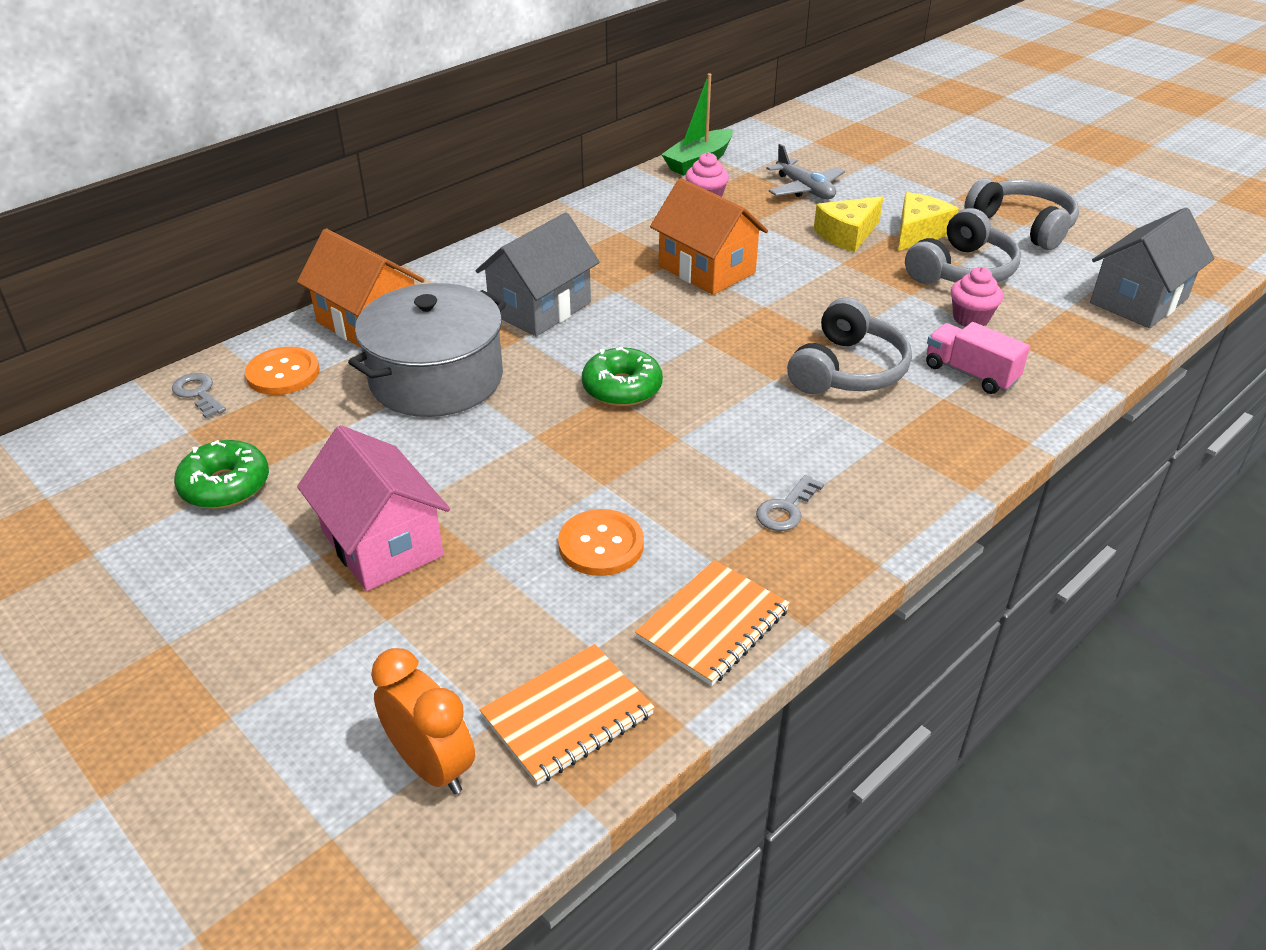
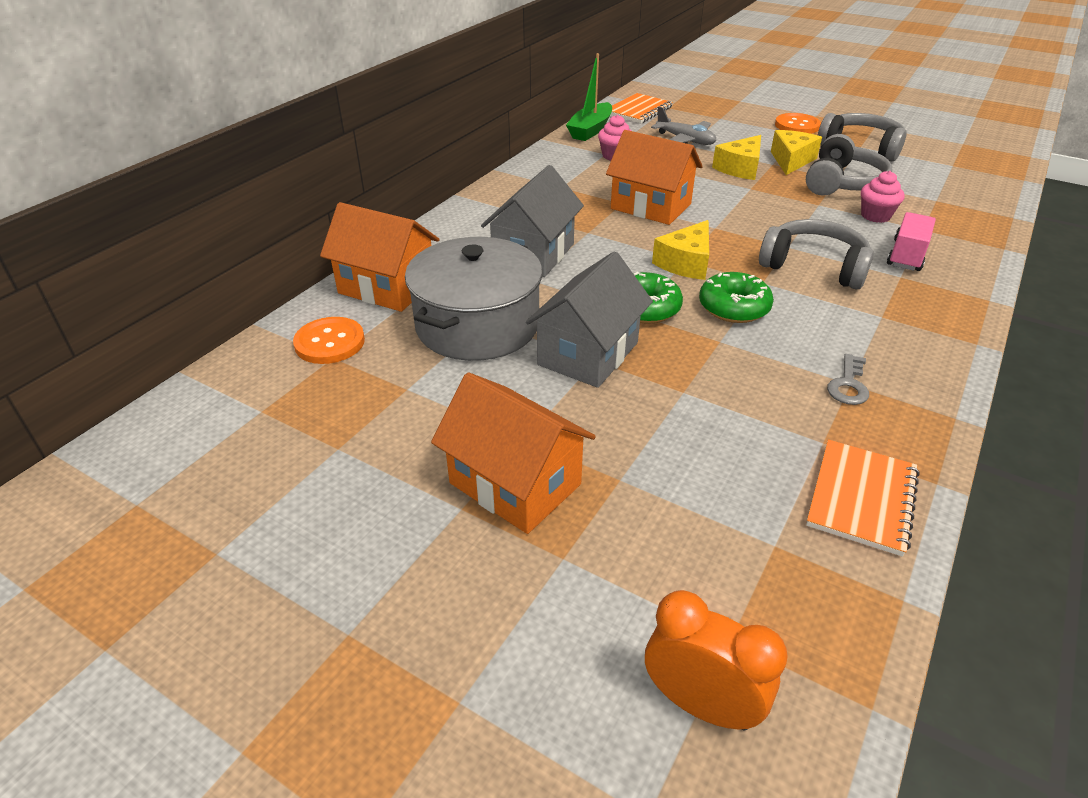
camera: 15 degrees left, 0 degrees up
(198, 393) = (254, 374): grey key -> none
(225, 486) = (327, 457): green donut -> green donut (734, 307)
(382, 543) = (515, 484): pink house -> orange house
(568, 716) = (796, 617): orange notebook -> orange notebook (638, 110)
(601, 545) = (717, 445): orange button -> orange button (797, 125)
(702, 343) = (686, 263): none -> yellow cheese
(847, 370) = (814, 266): grey headphones -> grey headphones turned 75 degrees counterclockwise
(970, 373) = (906, 255): pink truck -> pink truck turned 90 degrees clockwise
(1139, 301) = (981, 188): grey house -> grey house (588, 353)

